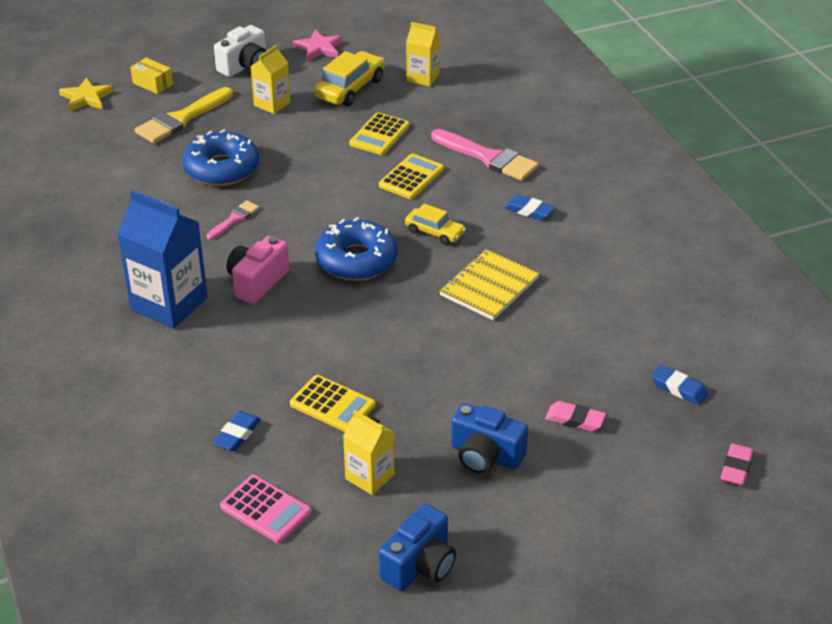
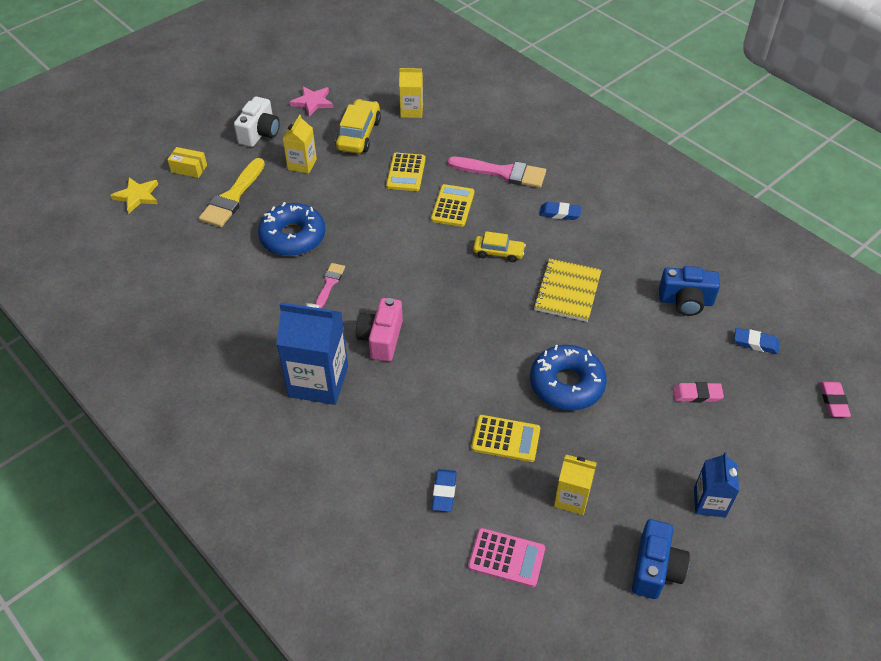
camera: 20 degrees left, 10 degrees up
(356, 260) = (450, 295): blue donut -> blue donut (567, 384)
(485, 455) = (649, 449): blue camera -> blue camera (685, 301)
(522, 523) = (709, 502): none -> blue carton

